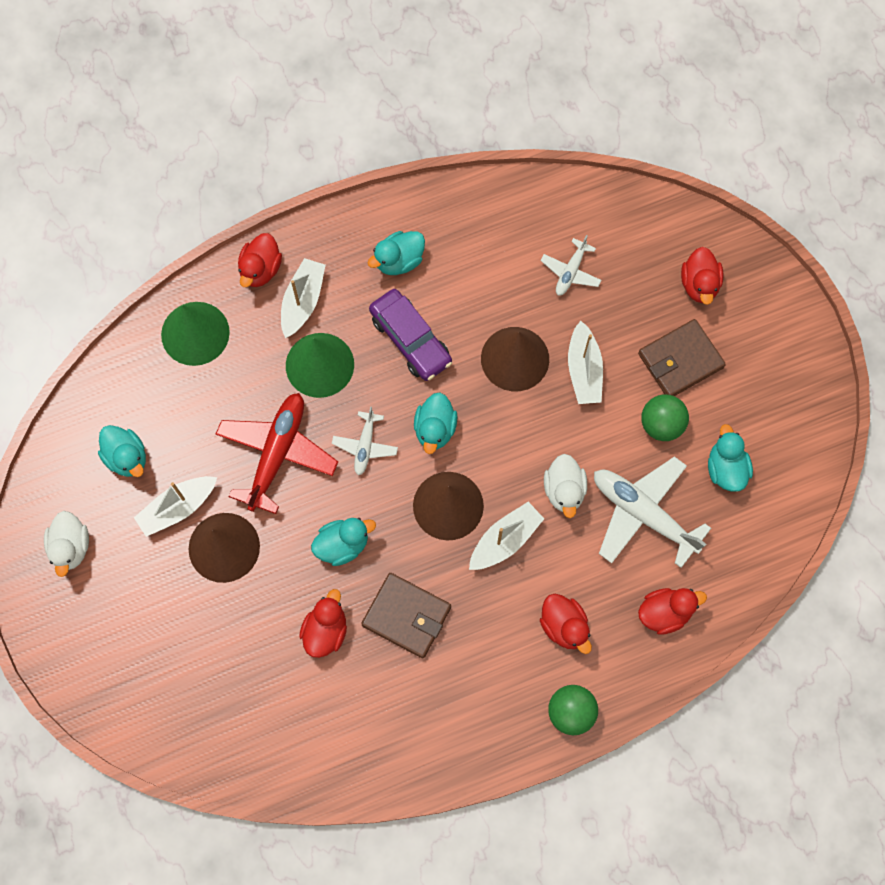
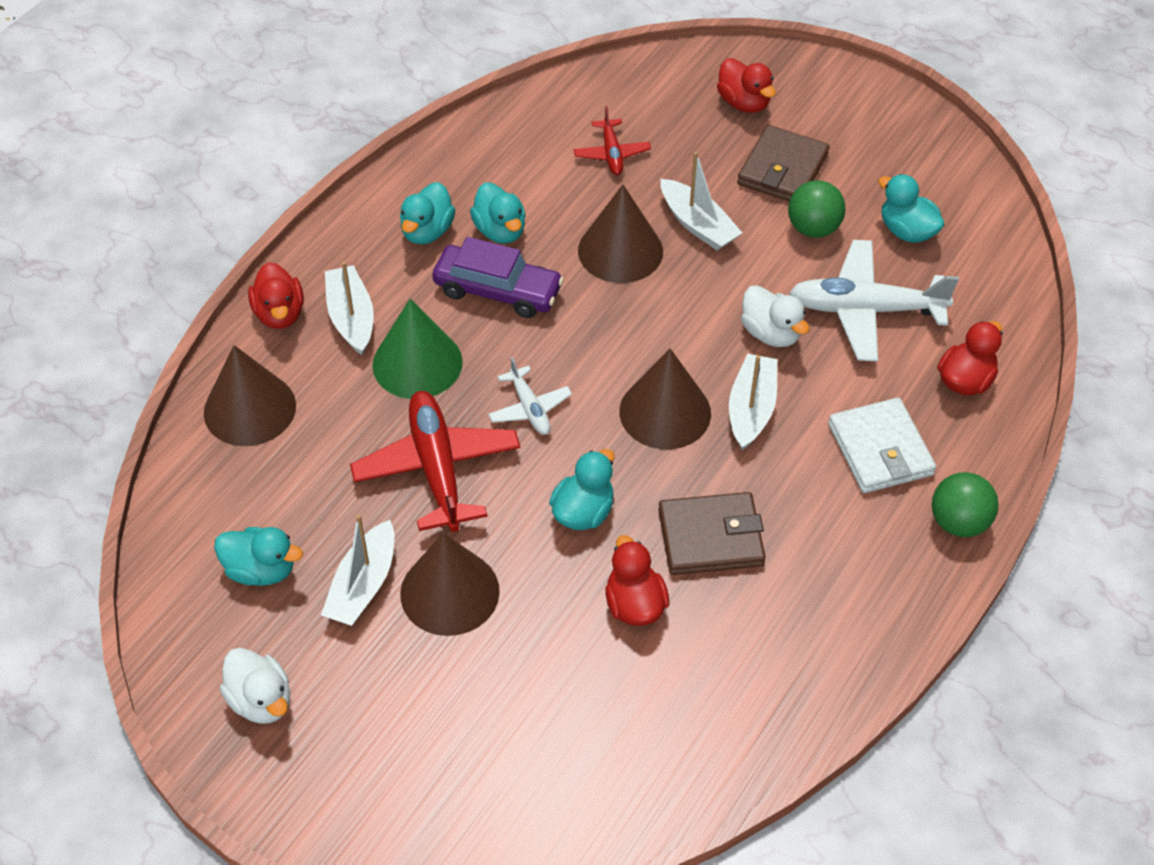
camera: 35 degrees left, 20 degrees down
(195, 333) = (250, 409): green cone -> brown cone
(435, 429) = (591, 353): turquoise duck -> turquoise duck (500, 231)
(564, 626) = (880, 449): red duck -> white wallet
(570, 272) = (611, 154): white plane -> red plane

